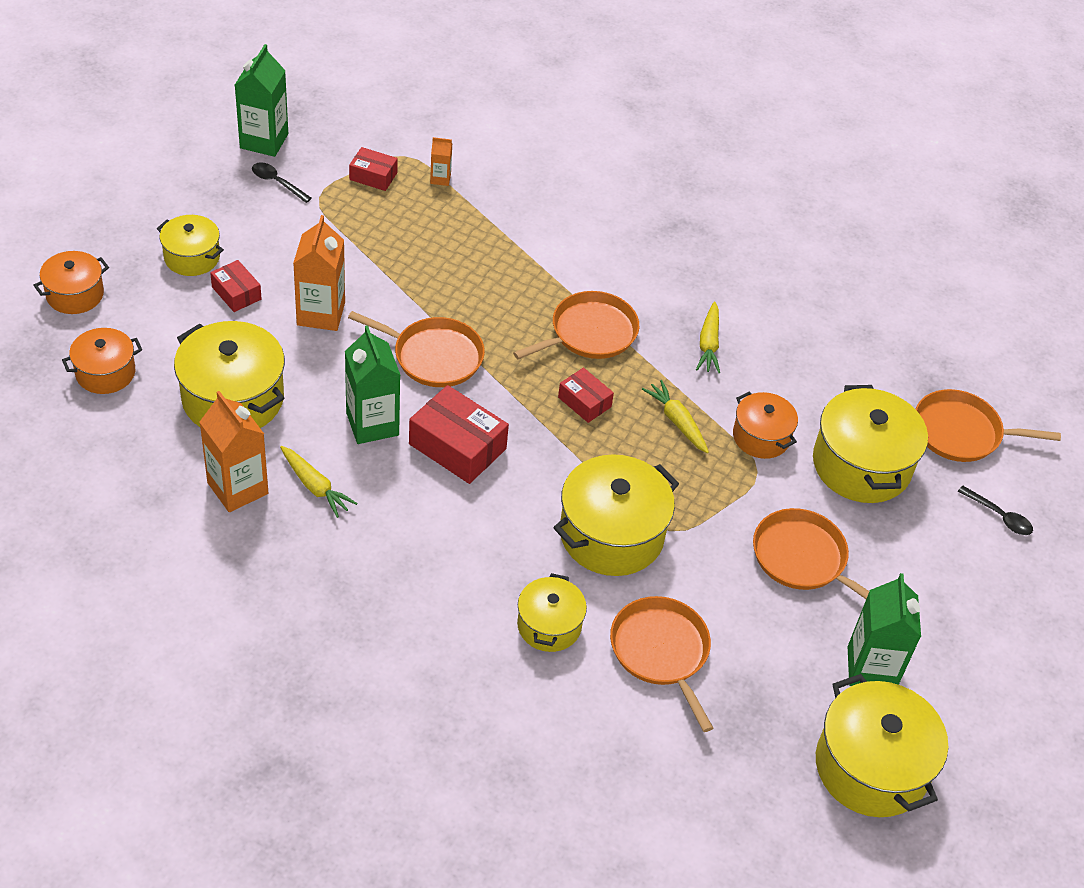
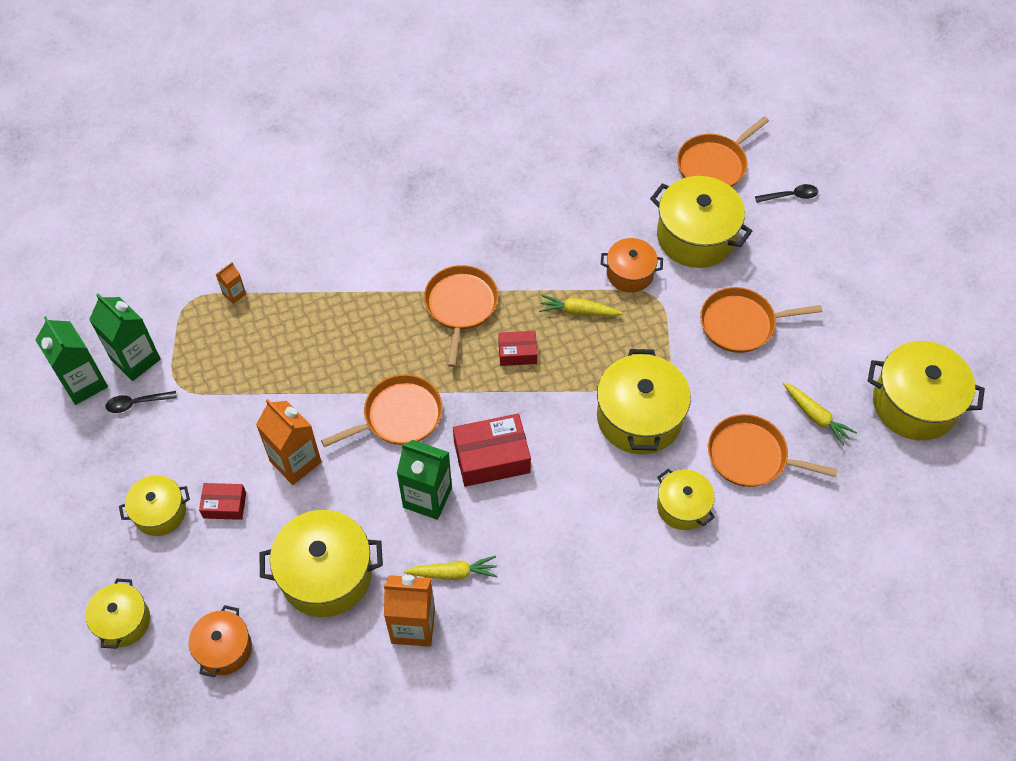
camera: 45 degrees left, 10 degrees up
(75, 294) = (123, 621): orange pot -> yellow pot
(373, 176) = (191, 335): red box -> none
(708, 344) = (530, 245): yellow carrot -> yellow carrot (816, 416)
(871, 668) = (847, 350): green carton -> green carton (135, 359)

